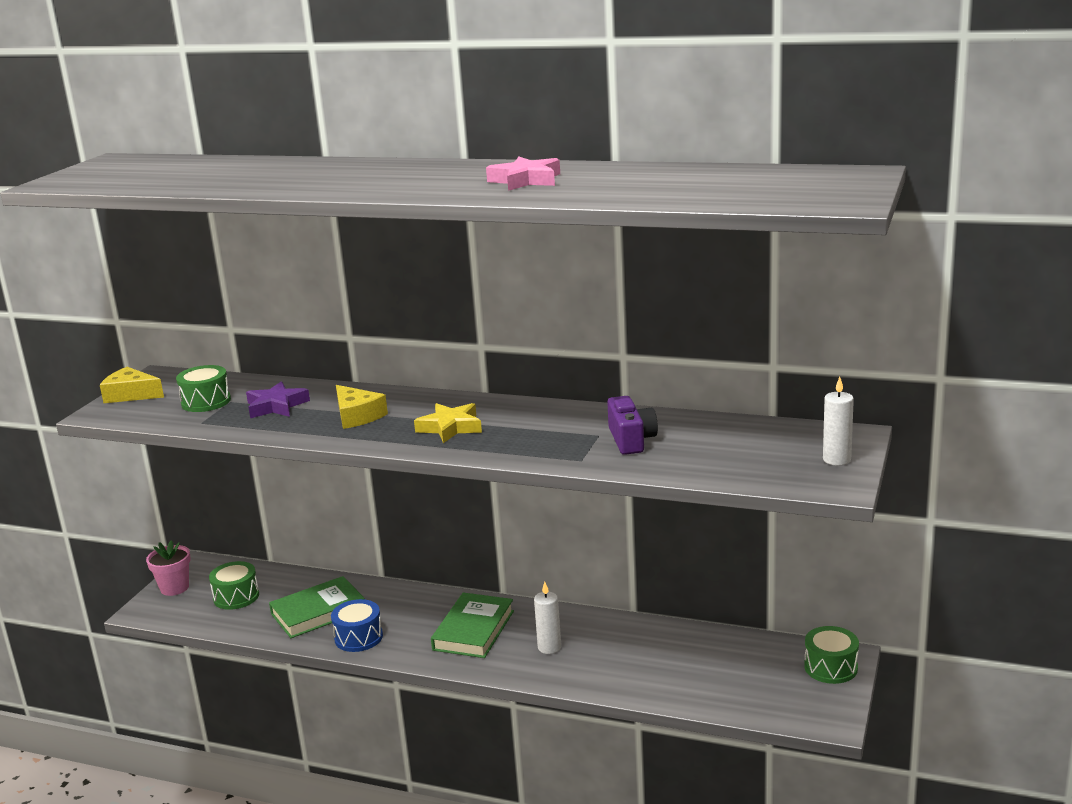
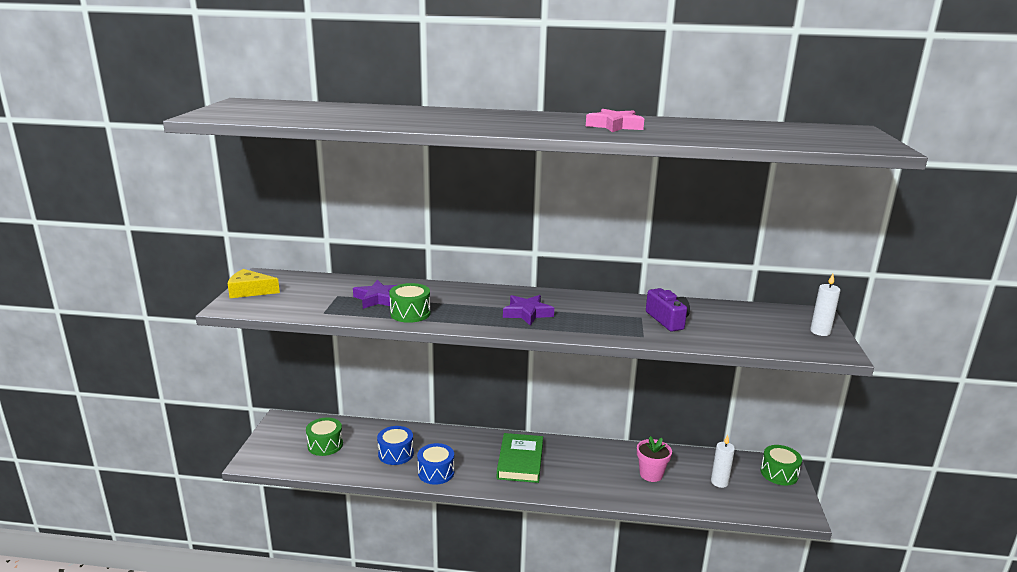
camera: 15 degrees left, 0 degrees up
(174, 588) = (271, 440): pink flower pot -> pink flower pot (651, 474)
(206, 402) = (317, 296): green drum -> green drum (410, 313)
(318, 612) = (396, 454): green book -> blue drum
(357, 416) = (448, 305): yellow cheese -> none
(450, 427) = (527, 313): yellow star -> purple star
(549, 647) = (581, 471): white candle -> white candle (719, 482)

